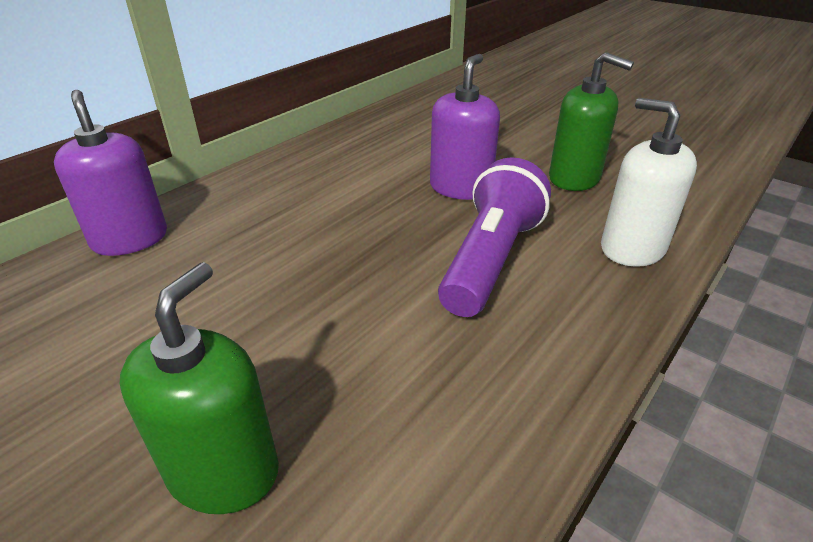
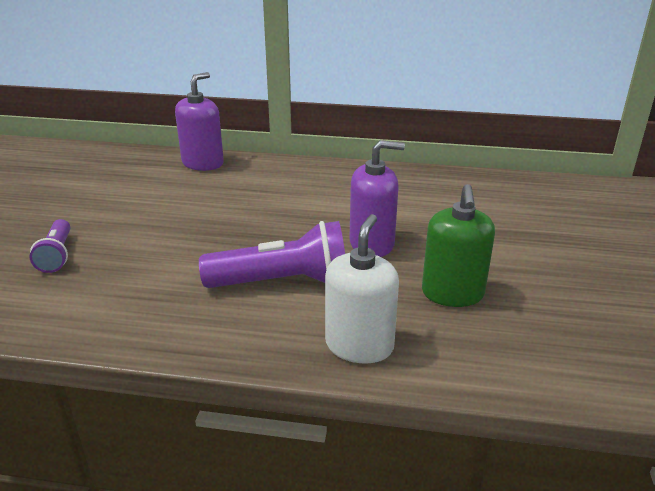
camera: 60 degrees right, 5 degrees down
(223, 471) = (57, 255): green soap dispenser -> purple flashlight

